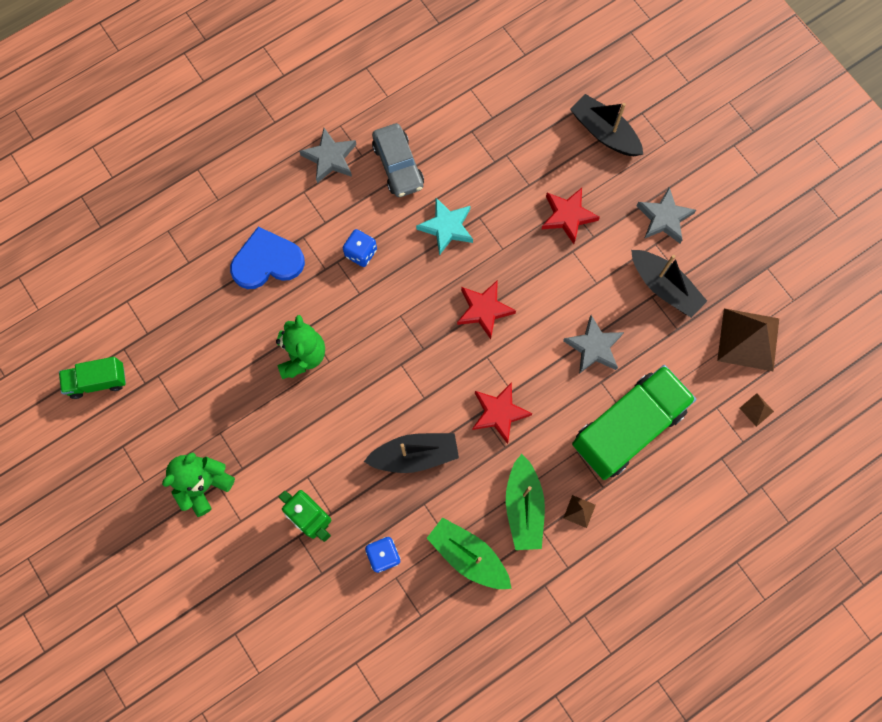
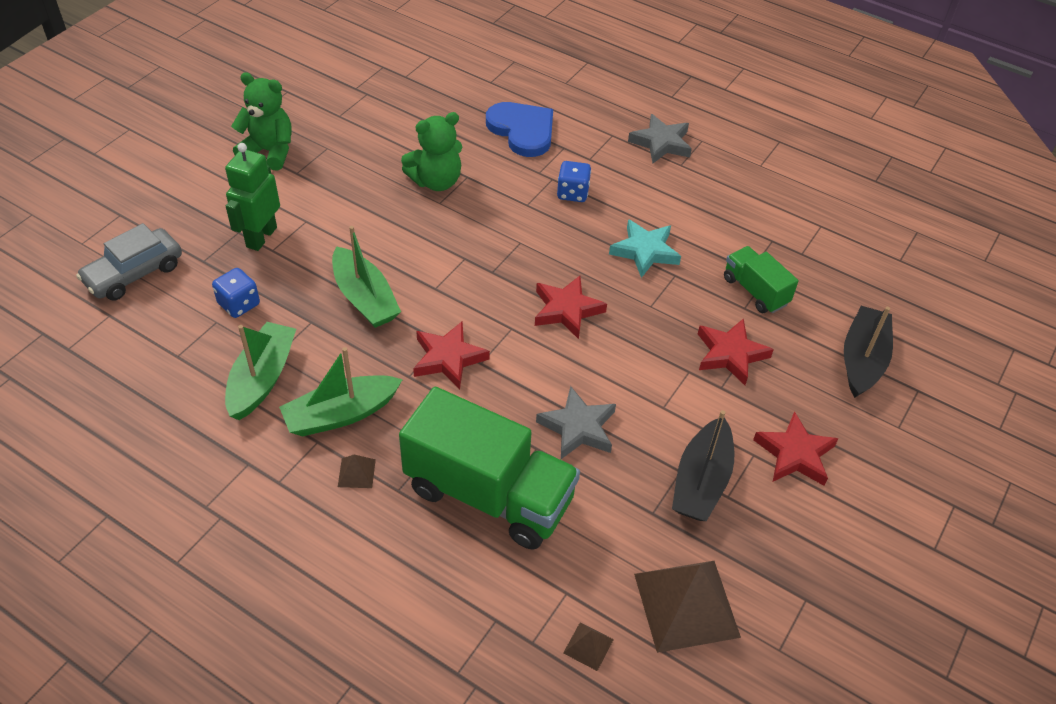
camera: 65 degrees right, 25 degrees down
(98, 381) = (344, 60): green truck -> green truck (755, 291)
(398, 165) = (689, 194): grey car -> grey car (134, 273)
(415, 455) = (365, 298): black boat -> green boat
(664, 218) = (795, 454): grey star -> red star

